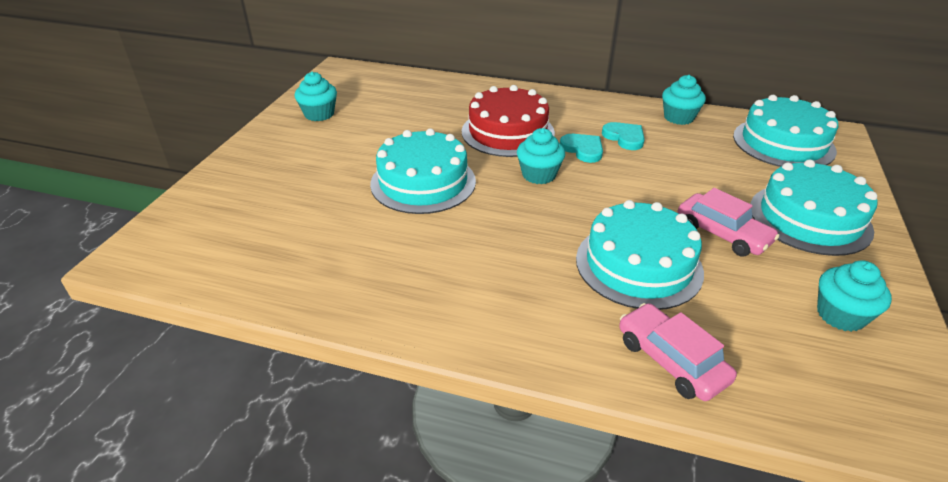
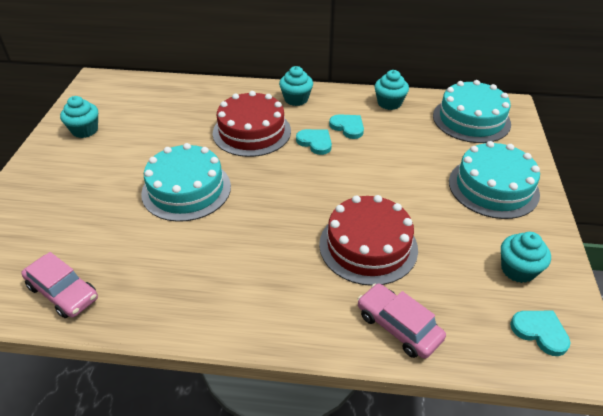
camera: 10 degrees left, 5 degrees up
(539, 175) = (282, 171): turquoise cupcake -> turquoise cupcake (296, 99)
(638, 265) = (368, 246): turquoise cake -> red cake
(722, 234) = (429, 209): pink car -> pink car (63, 292)
(870, 393) = (540, 332): none -> turquoise heart

